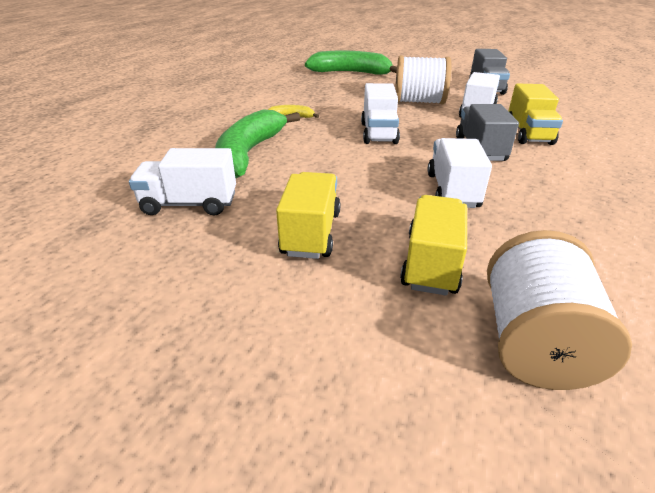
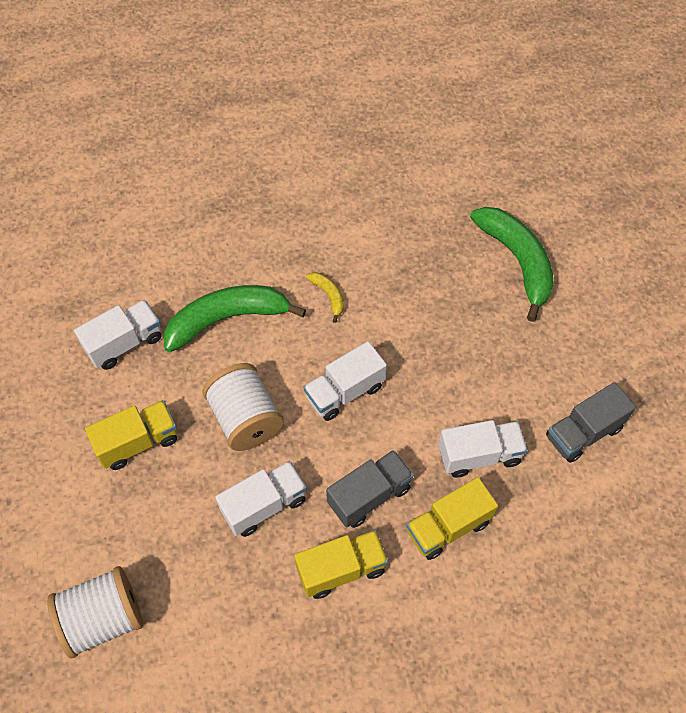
camera: 55 degrees right, 25 degrees up
(190, 204) = (124, 343): white truck -> white truck turned 90 degrees clockwise
(418, 102) = (467, 383): white spool -> white spool (245, 419)
(431, 263) = (149, 533): yellow truck -> yellow truck (341, 569)

